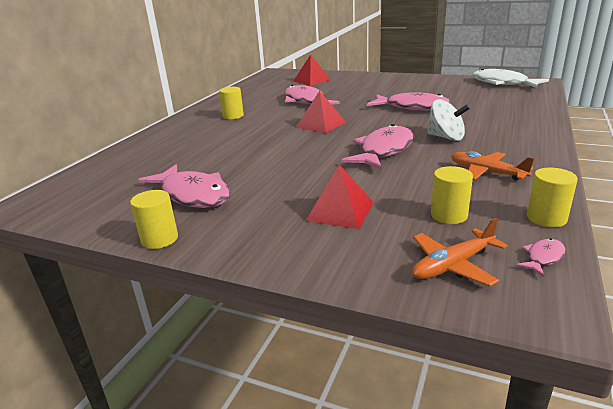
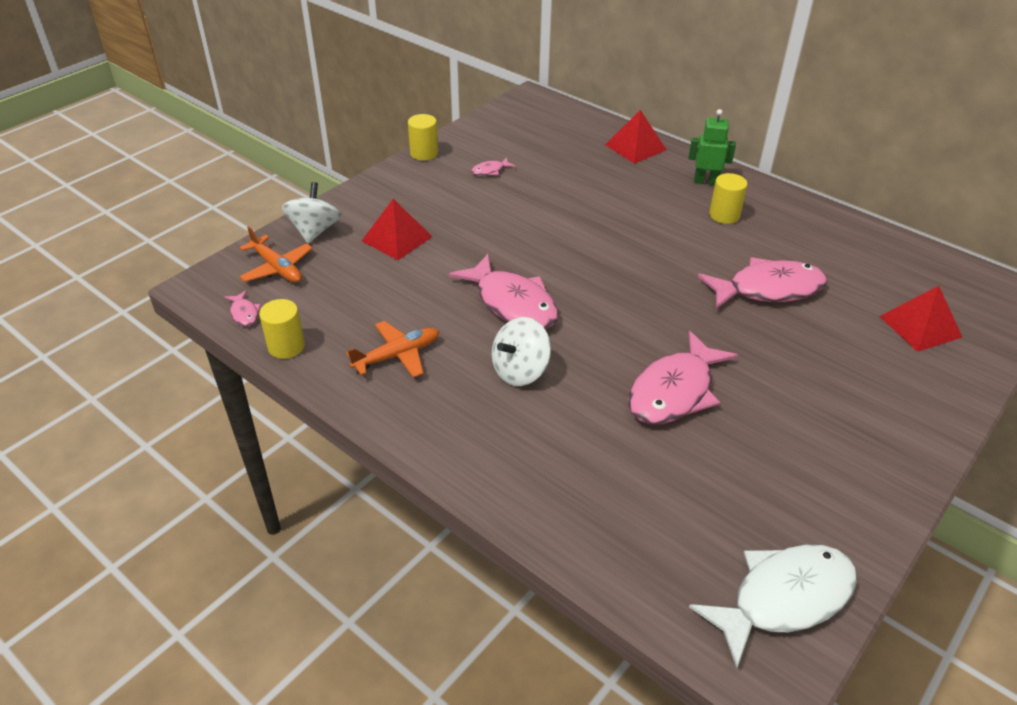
camera: 105 degrees right, 15 degrees up
(191, 124) = (706, 181): none -> green robot
(193, 195) = (490, 171): pink fish -> pink fish, size x0.42
(321, 124) = (642, 279): red pyramid -> red pyramid (635, 147)
(364, 264) = (314, 231): none -> white spinning top
(449, 215) = (340, 293): yellow cylinder -> none
(453, 265) = (277, 268): orange plane -> orange plane turned 150 degrees clockwise

